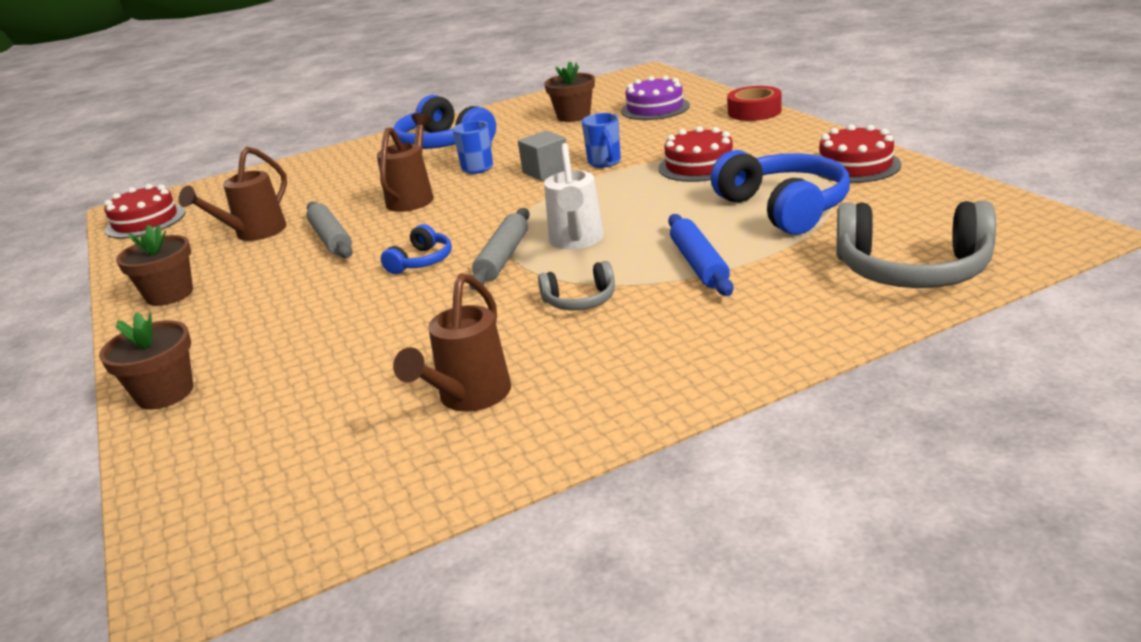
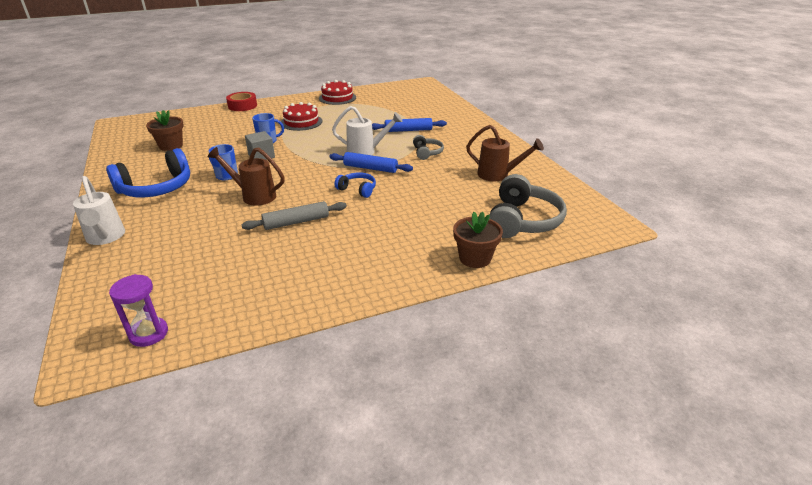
camera: 90 degrees left, 5 degrees up
(145, 221) = (149, 334): red cake -> purple hourglass
(169, 294) = (338, 282): brown flower pot -> none
(254, 234) = (253, 258): brown watering can -> none
(330, 156) = (105, 238): none -> white watering can
(503, 257) = (370, 168): grey rolling pin -> blue rolling pin
(655, 108) = (196, 125): purple cake -> none
(784, 208) = (367, 112): blue headphones -> none
(912, 270) = (435, 102): grey headphones -> grey headphones (523, 220)

